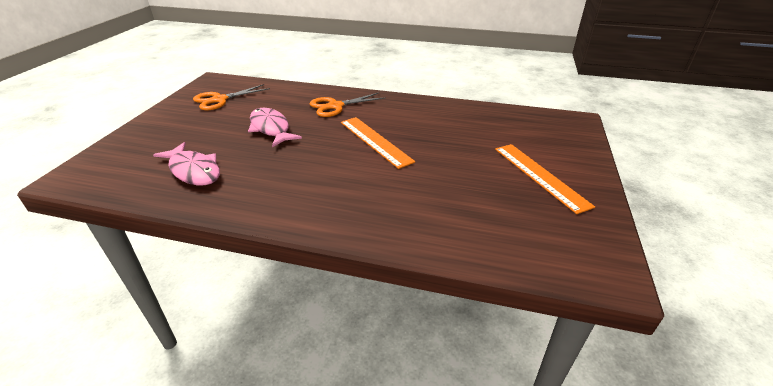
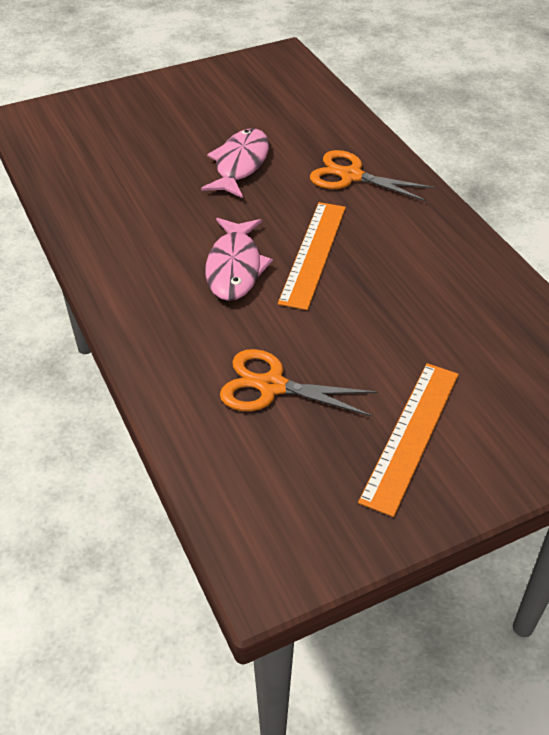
camera: 50 degrees right, 10 degrees up
(194, 171) = (111, 173): pink fish -> pink fish (235, 267)
(220, 100) = (249, 91): orange scissors -> orange scissors (271, 386)

